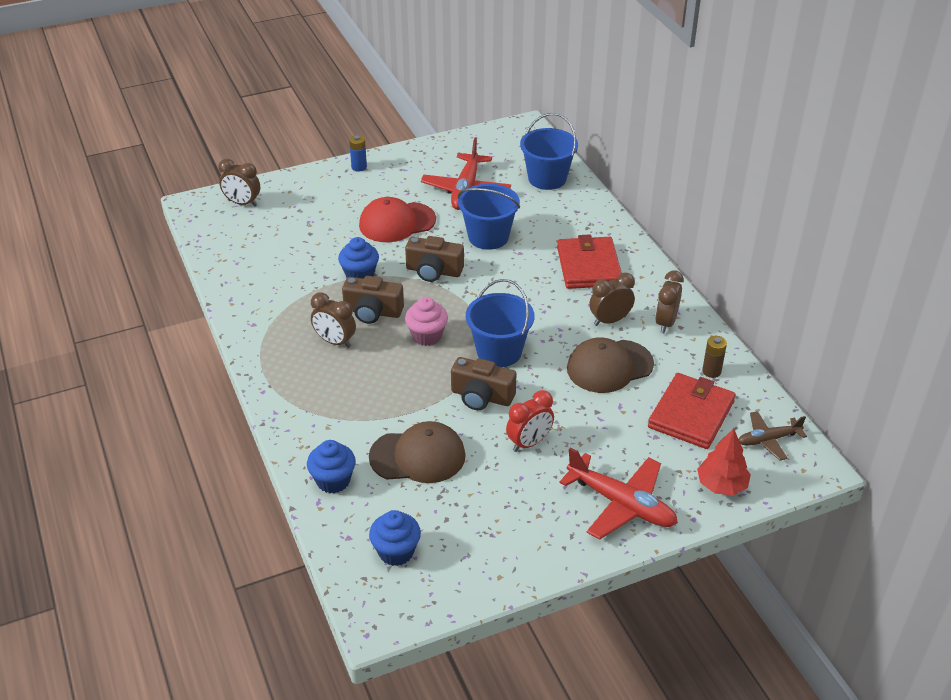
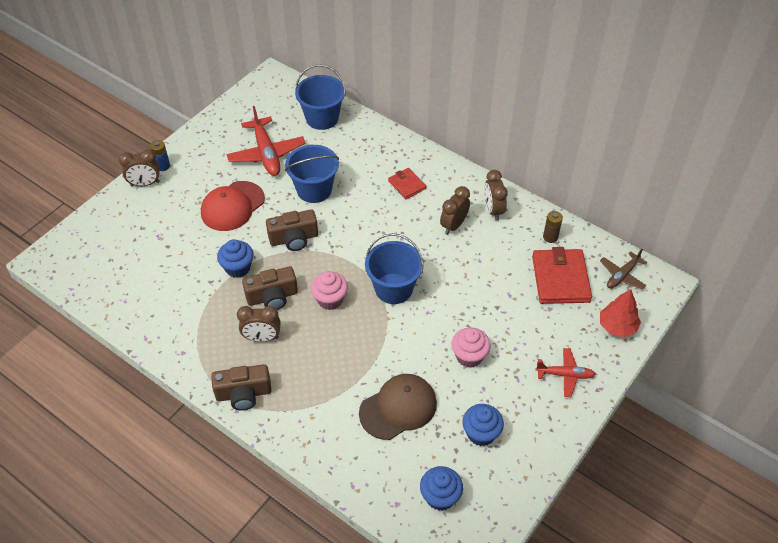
camera: 30 degrees left, 10 degrees up
(242, 203) = (87, 241): brown clock -> brown clock (145, 184)
(333, 481) = (350, 461): blue cupcake -> blue cupcake (481, 433)
(481, 396) = (408, 333): brown camera -> brown camera (243, 394)
(529, 443) = (469, 356): red clock -> pink cupcake
(589, 266) = (407, 185): red wallet -> red wallet, size x0.55
(609, 366) = (480, 265): brown cap -> none
(622, 504) = (565, 375): red plane -> red plane, size x0.59

